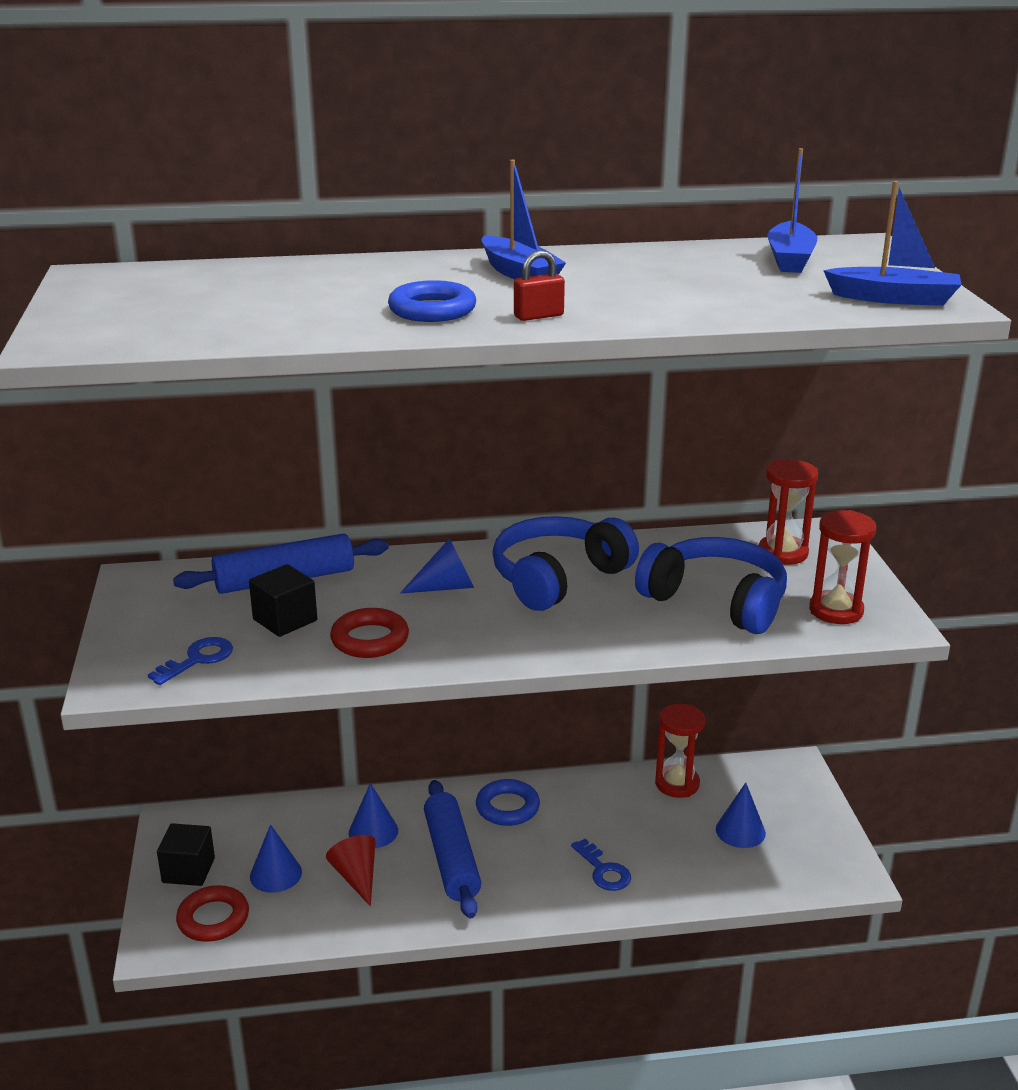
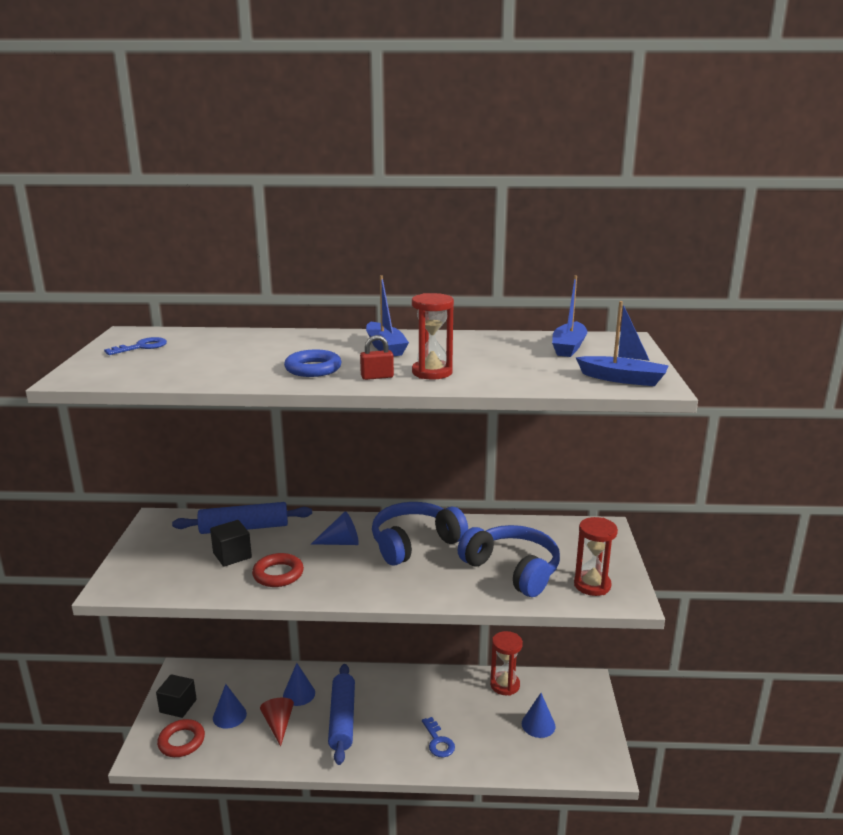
camera: 10 degrees right, 5 degrees down
(197, 659) = (168, 577): blue key -> blue key (141, 347)
(507, 807) = (389, 688): blue ring -> none
(783, 553) = (570, 540): red hourglass -> red hourglass (432, 372)

